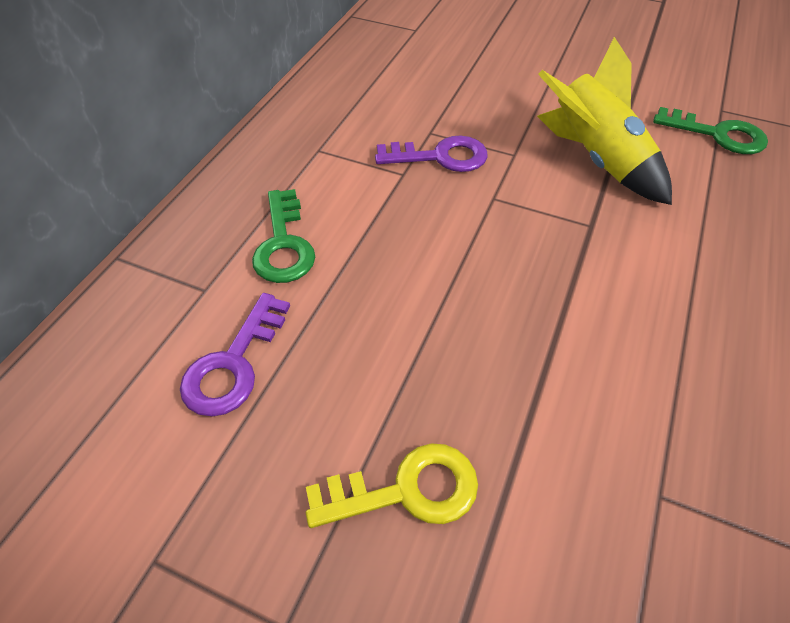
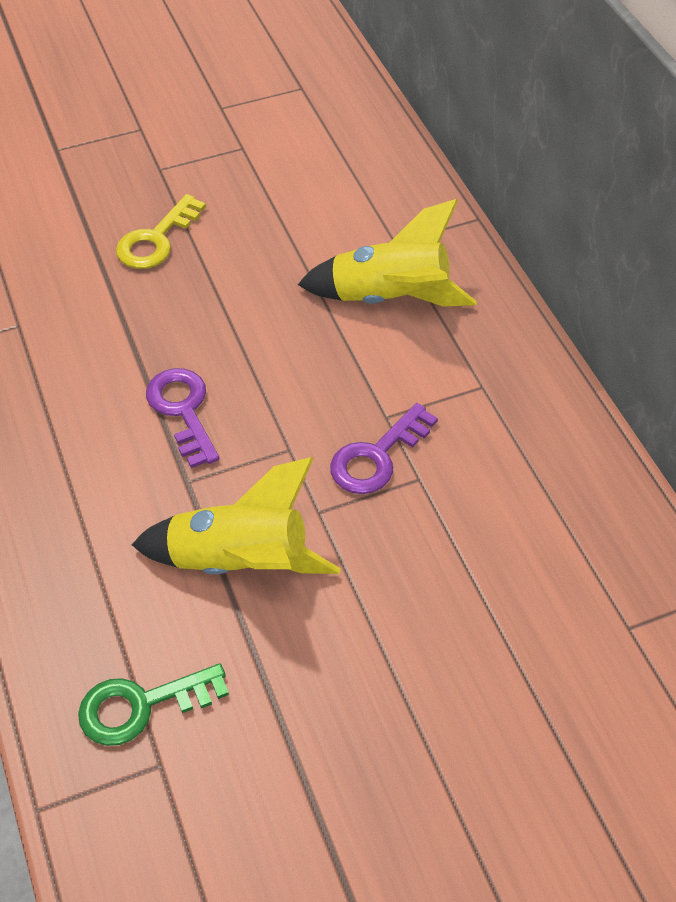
camera: 135 degrees right, 0 degrees up
(233, 364) = (317, 223): purple key -> purple key (183, 410)
(284, 245) = (390, 298): green key -> yellow rocket

